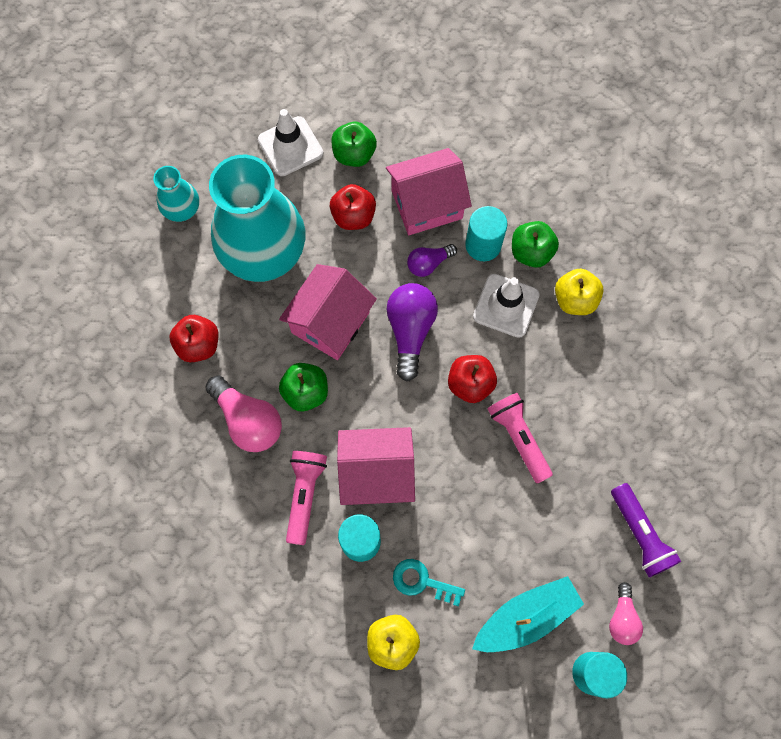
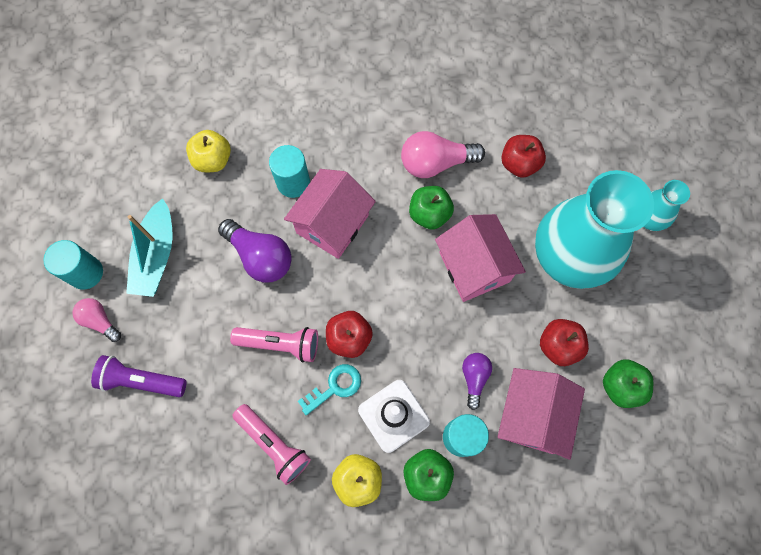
camera: 125 degrees right, 0 degrees up
(290, 146) = (660, 337): white traffic cone -> none
(305, 495) = (353, 167): pink flashlight -> pink flashlight (274, 444)
(410, 331) = (425, 322): purple light bulb -> purple light bulb (260, 257)
(422, 581) = (235, 204): turquoise key -> turquoise key (335, 387)

